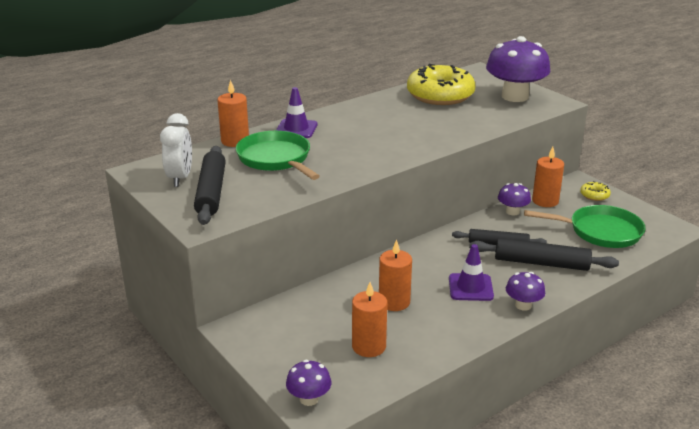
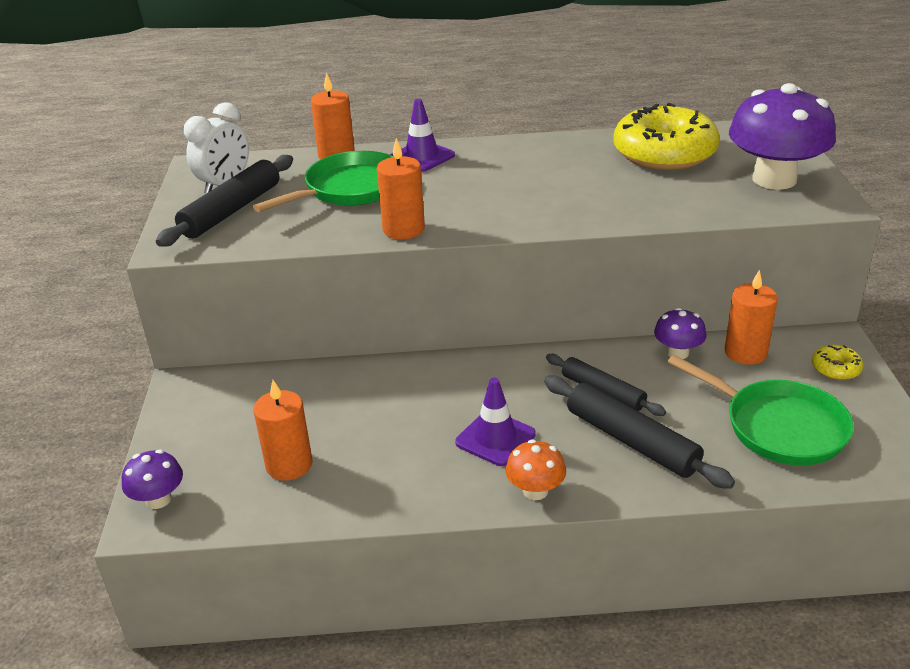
camera: 35 degrees right, 5 degrees up
(276, 159) = (349, 189): green pan -> green pan turned 45 degrees clockwise
(394, 302) = (381, 420): orange candle -> orange candle (403, 229)
(523, 305) = (535, 491): purple mushroom -> orange mushroom

